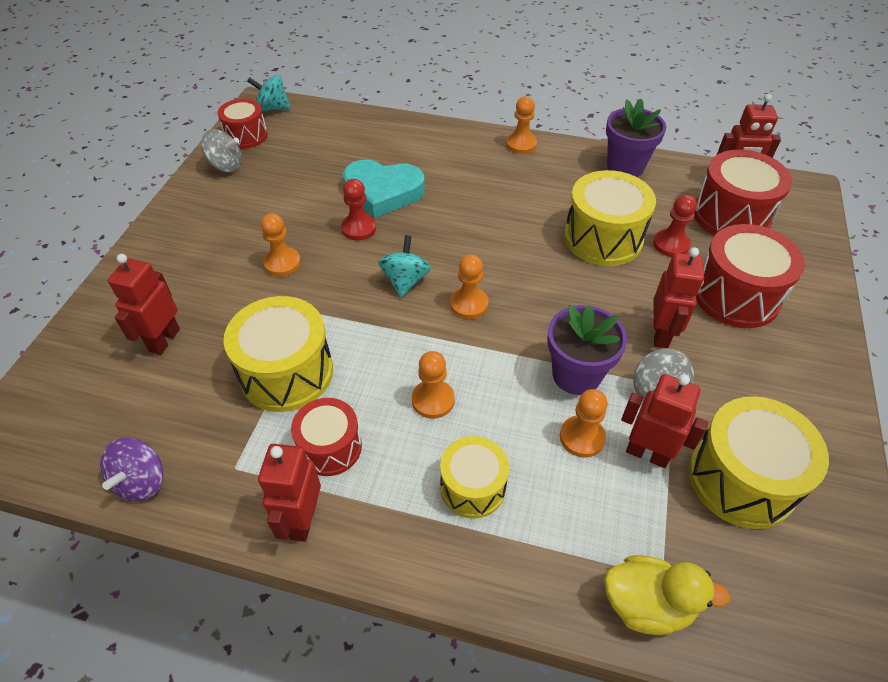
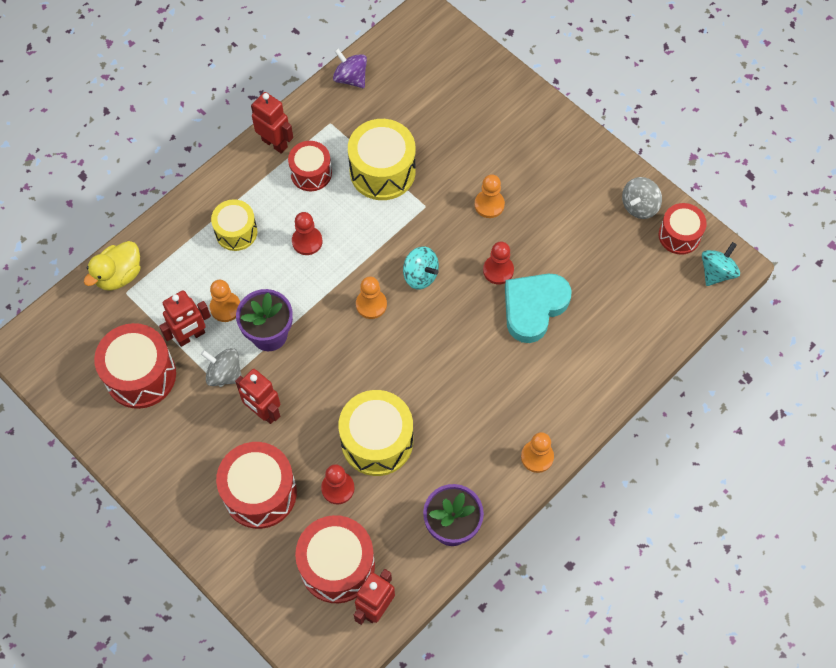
camera: 120 degrees right, 15 degrees up
(164, 340) = (455, 114): red robot -> none
(433, 400) = (307, 241): orange pawn -> red pawn
(741, 479) = (140, 375): yellow drum -> red drum

